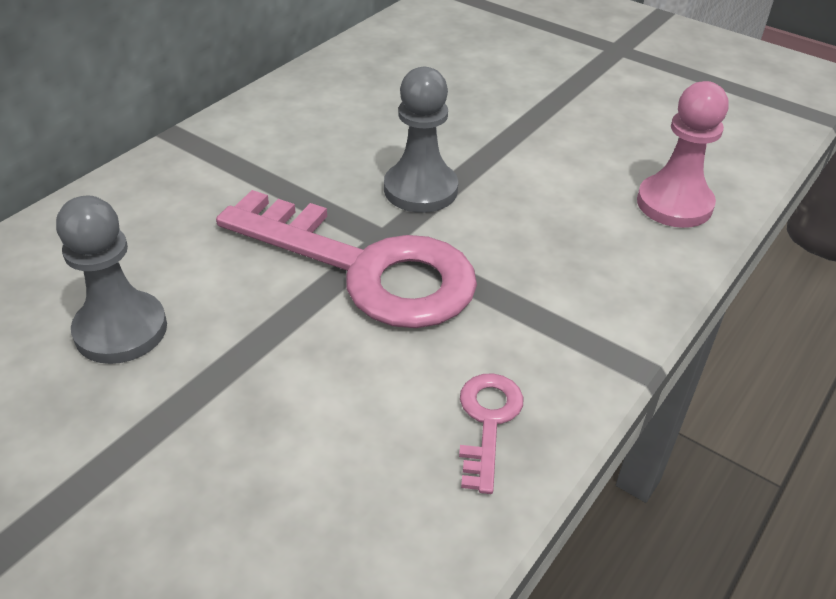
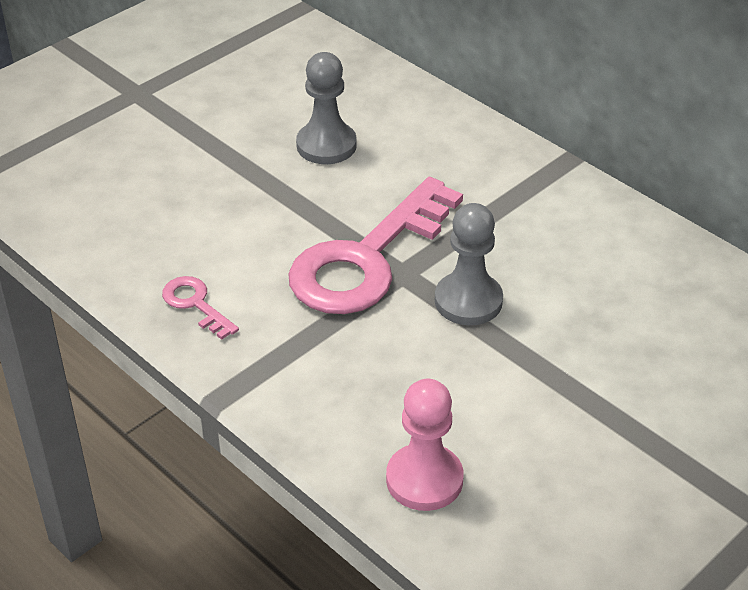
camera: 100 degrees right, 0 degrees up
(488, 422) = (196, 304): pink key -> pink key turned 150 degrees counterclockwise

